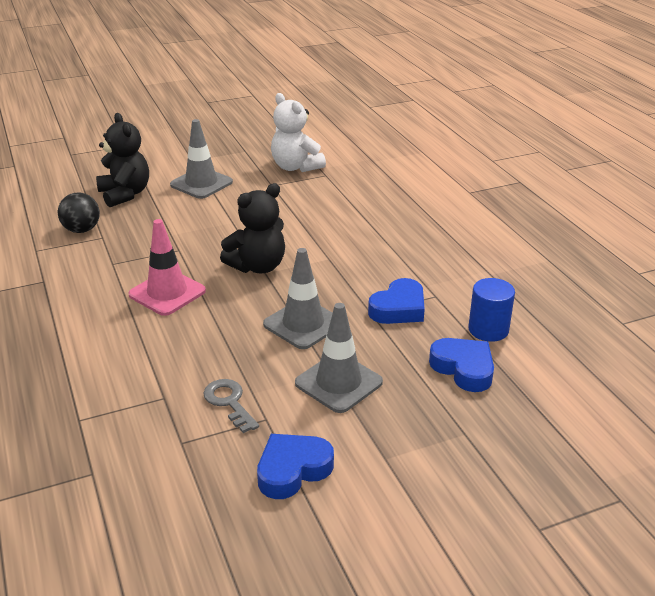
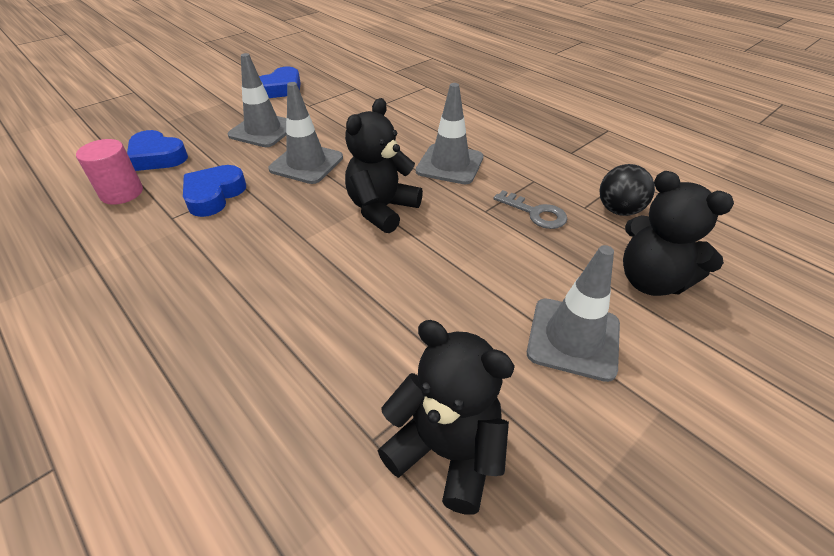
camera: 160 degrees right, 10 degrees up
(167, 293) = (450, 164): pink traffic cone -> grey traffic cone
(229, 402) = (338, 108): grey key -> grey key (535, 213)
(295, 167) = (446, 451): white teddy bear -> black teddy bear
(488, 329) = (122, 193): blue cylinder -> pink cylinder

